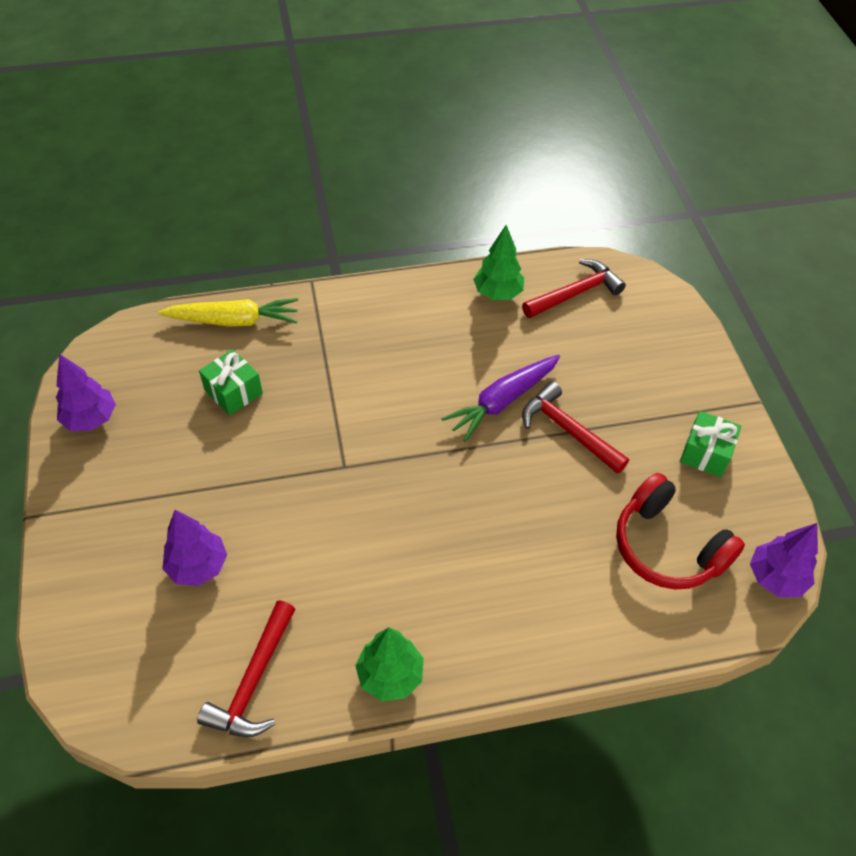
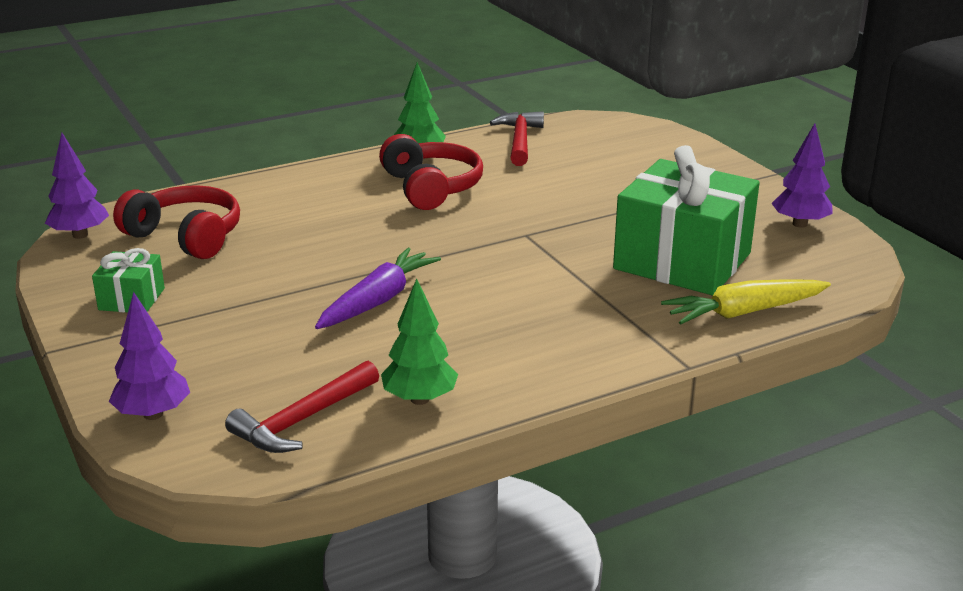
camera: 165 degrees right, 25 degrees down
(198, 566) = (608, 172): purple tree -> purple tree (153, 414)
(233, 392) = (682, 261): green gift -> green gift, size x2.18
(402, 584) = (431, 187): none -> red headphones
(568, 430) = (295, 291): red hammer -> none

